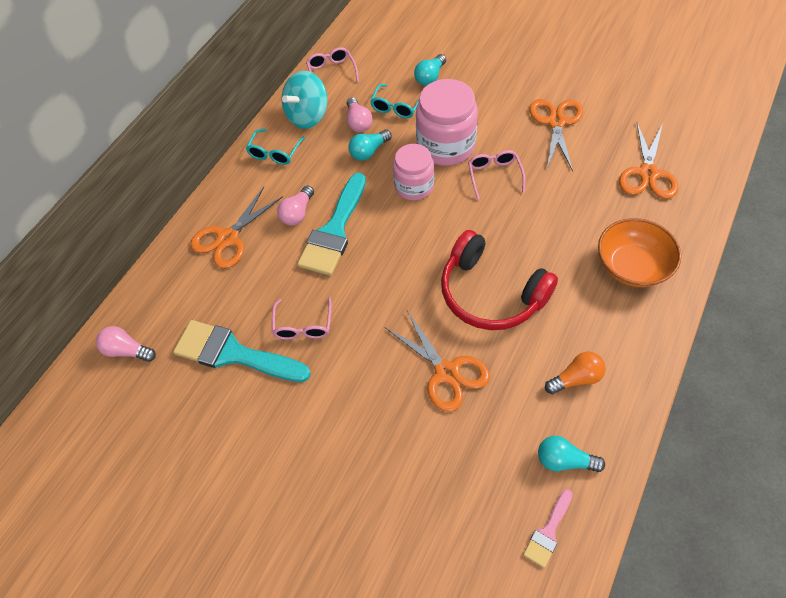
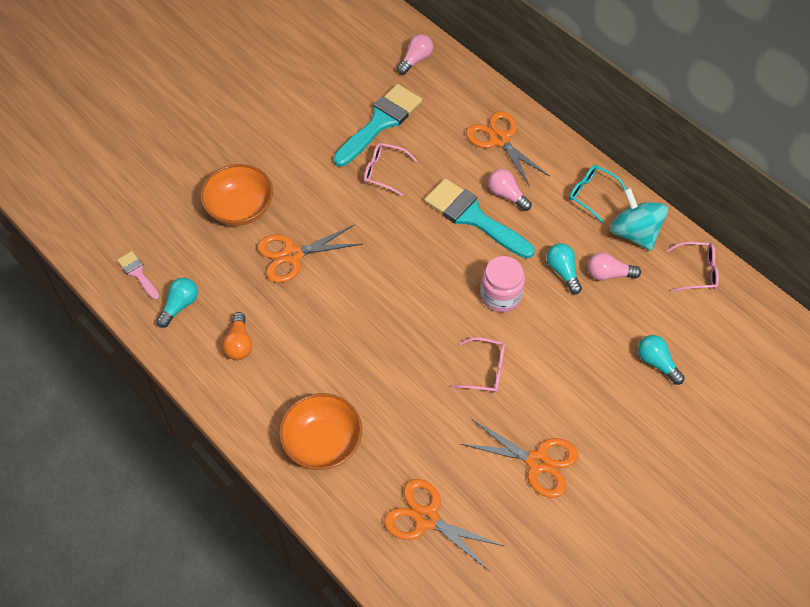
camera: 105 degrees right, 0 degrees up
(396, 107) = (619, 315): turquoise glasses -> none
(408, 455) = (240, 208): none -> orange bowl
(446, 146) = (544, 341): pink jar -> none
(491, 293) = (350, 314): red headphones -> none

